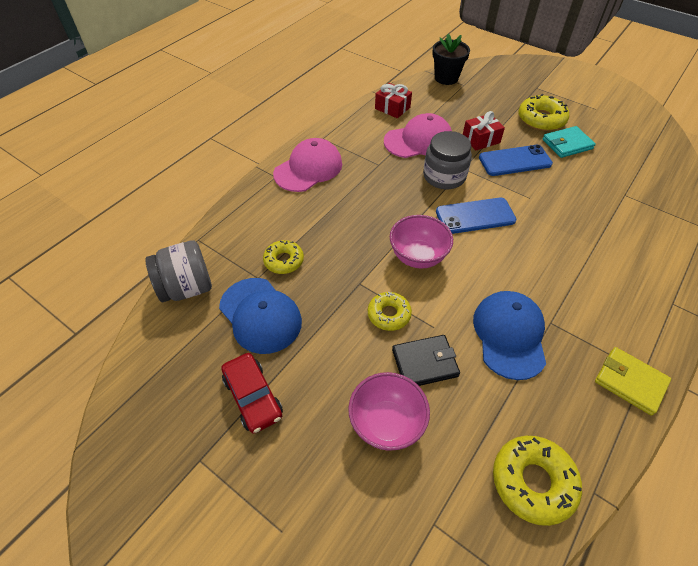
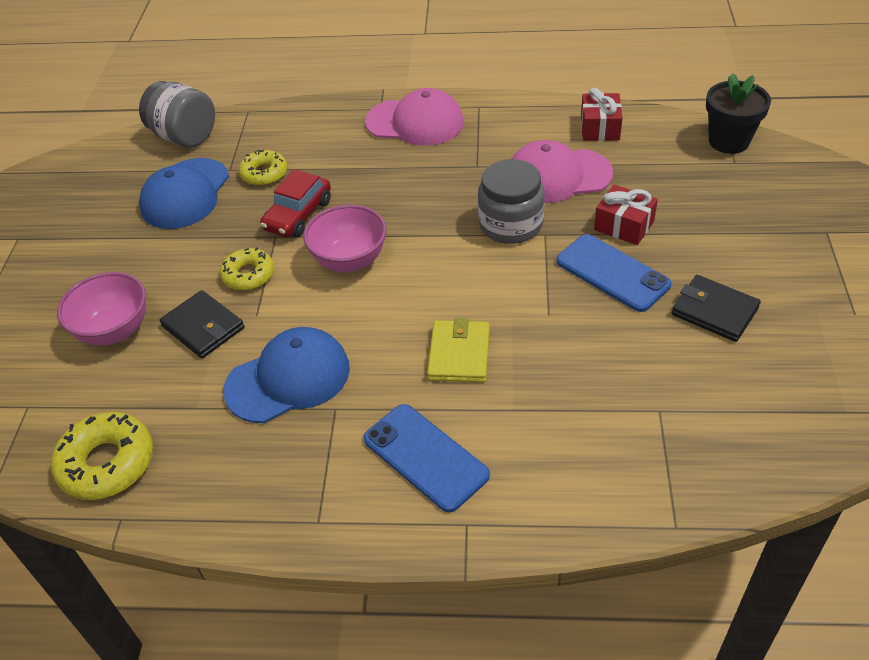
camera: 60 degrees right, 5 degrees down
(253, 397) = (93, 236): red car -> red car (298, 215)
(418, 140) = (558, 176): pink cap -> pink cap turned 135 degrees clockwise
(475, 216) = (462, 278): blue phone -> blue phone (425, 457)
(541, 119) = (745, 264): yellow donut -> none
(567, 144) = (714, 311): turquoise wallet -> black wallet
(630, 382) = (292, 511): yellow wallet -> yellow wallet (459, 354)

